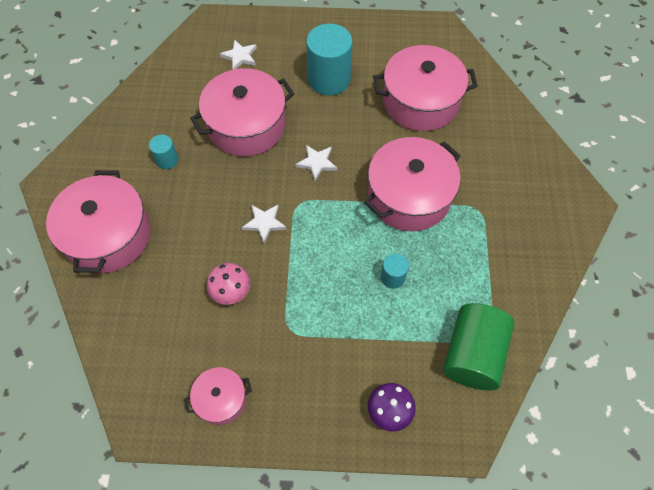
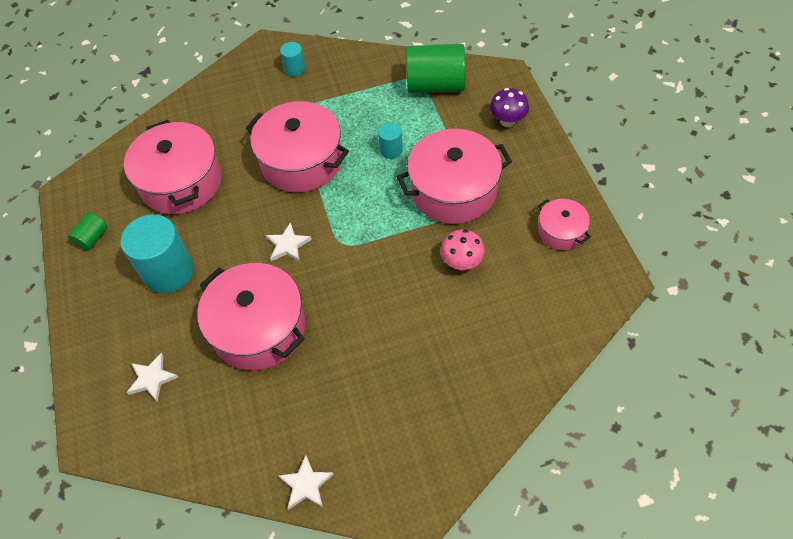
camera: 105 degrees left, 5 degrees down
(108, 235) = (452, 405): pink pot -> pink pot (454, 190)
(167, 160) = (333, 391): turquoise cylinder -> turquoise cylinder (295, 69)
(264, 223) = (376, 264): white star -> white star (306, 484)
(384, 38) = (92, 238): none -> green cylinder

